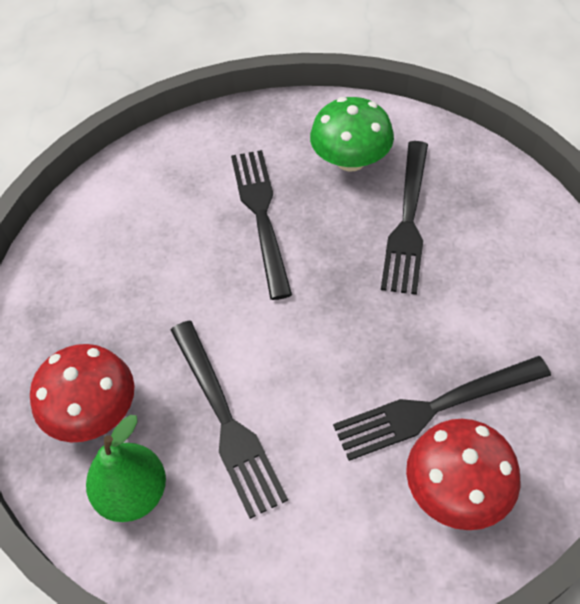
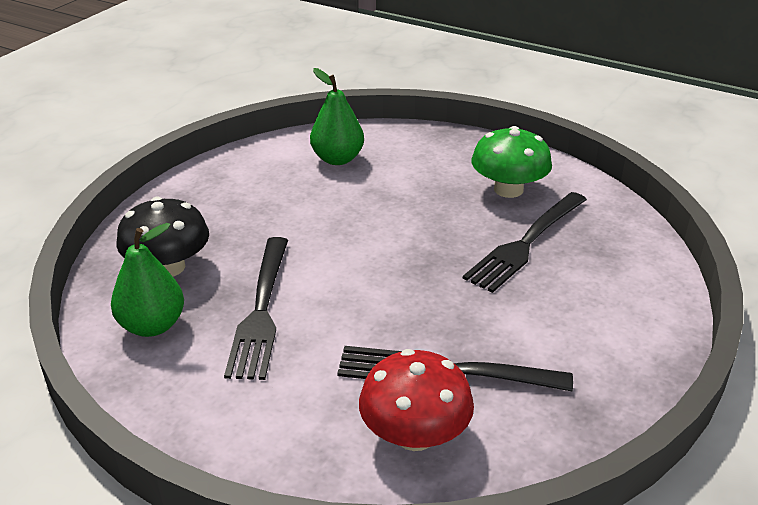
camera: 25 degrees right, 20 degrees down
(93, 412) = (168, 267): red mushroom -> black mushroom
(163, 189) = (337, 159): none -> green pear
(261, 215) = (401, 199): black fork -> none

